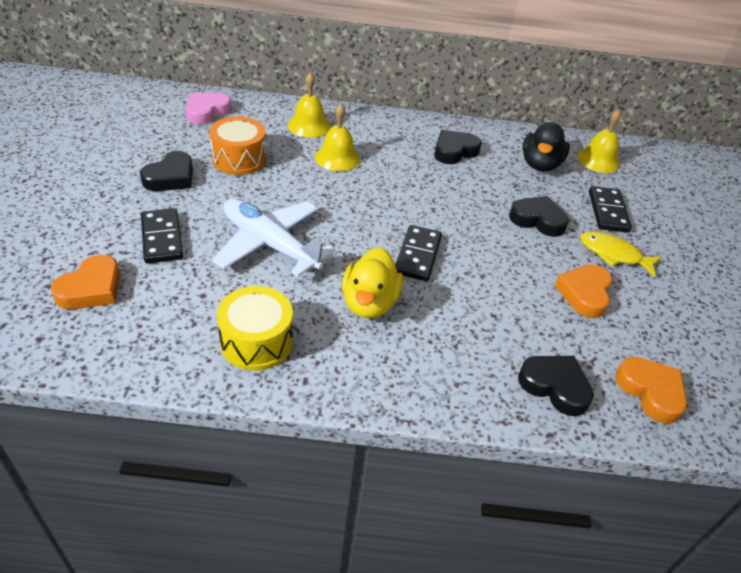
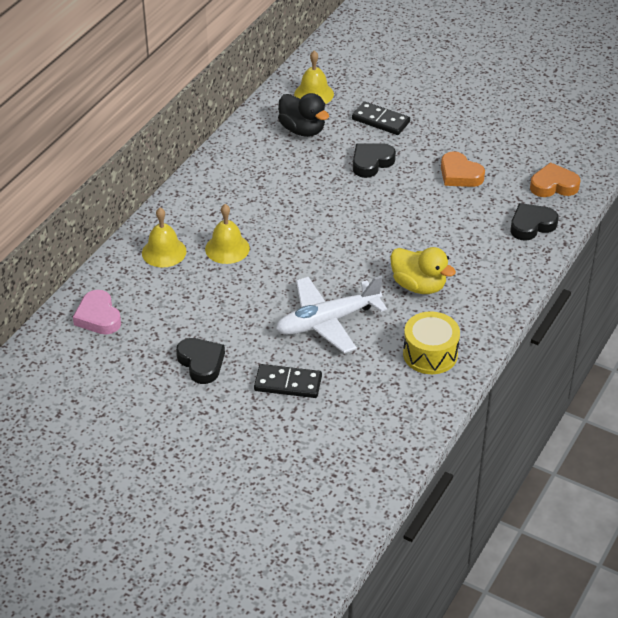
camera: 60 degrees left, 0 degrees up
(91, 289) = (332, 434): orange heart -> none
(239, 159) = (195, 312): orange drum -> none
(418, 255) = (380, 243): black domino -> none
(454, 151) = (256, 172): black heart -> none
(613, 254) = (428, 141): yellow fish -> none

